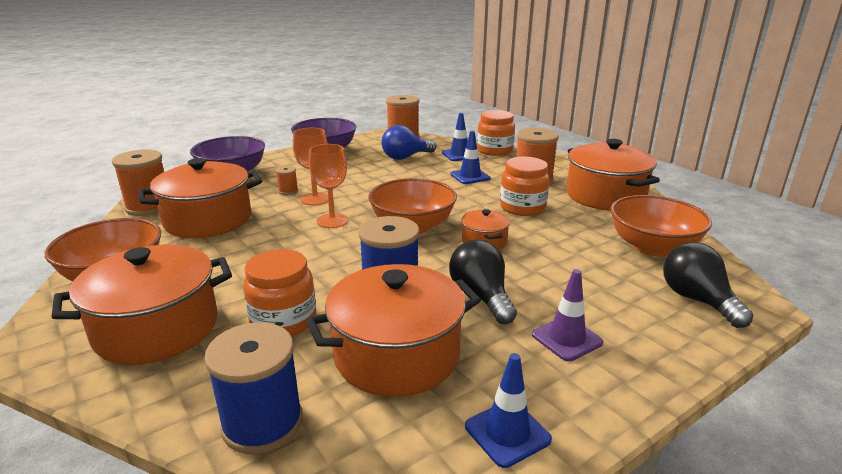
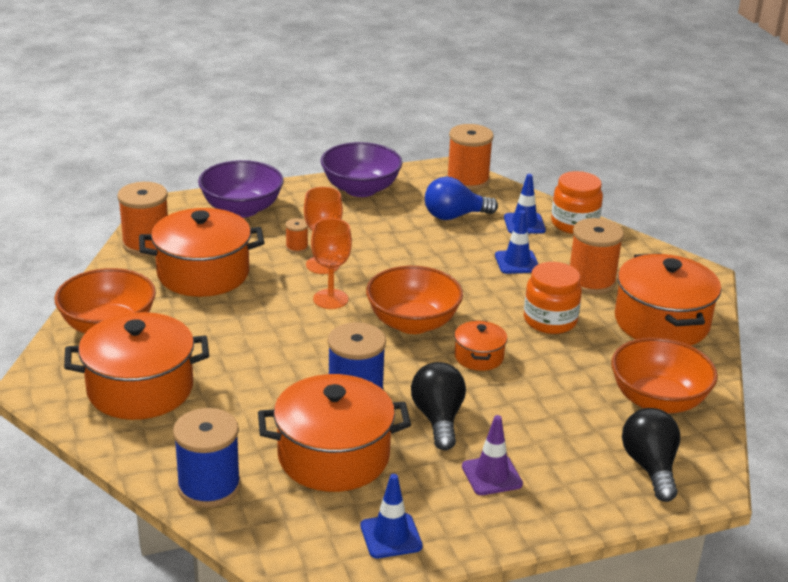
camera: 15 degrees right, 5 degrees up
(283, 321) = (248, 404): orange jar -> none

